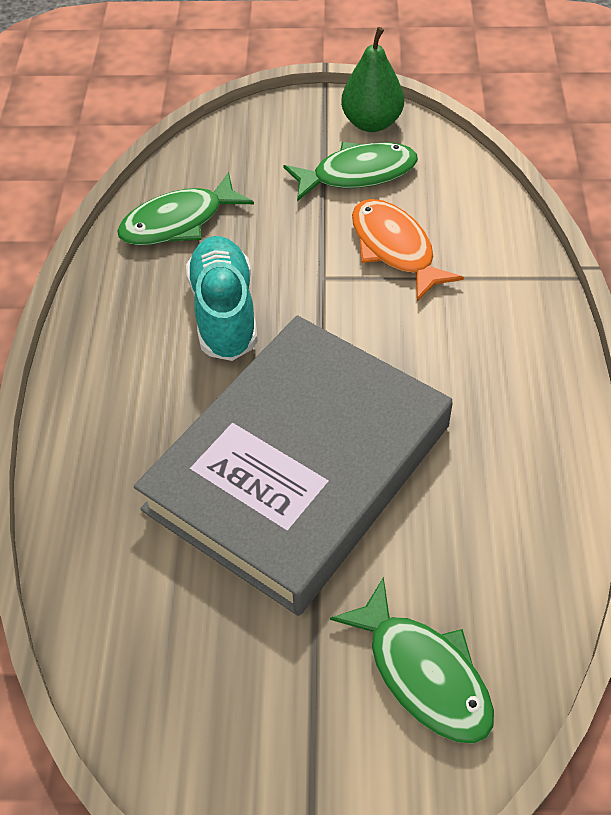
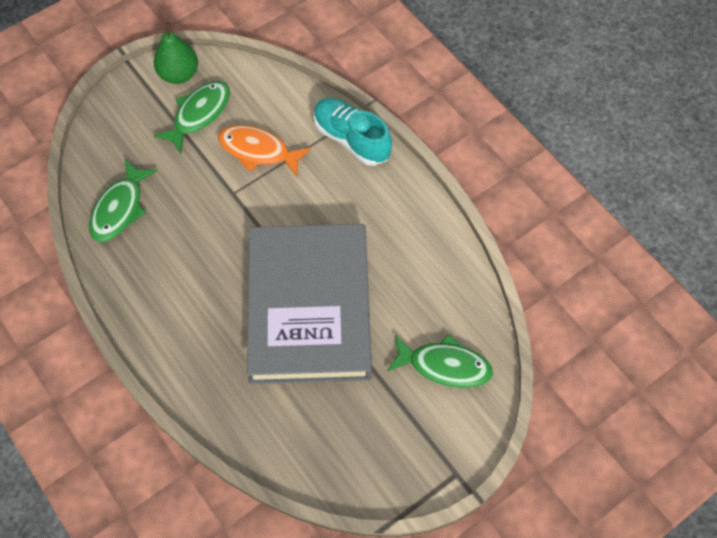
camera: 40 degrees left, 10 degrees up
(224, 312) = (197, 248): turquoise shoe -> turquoise shoe (351, 139)

